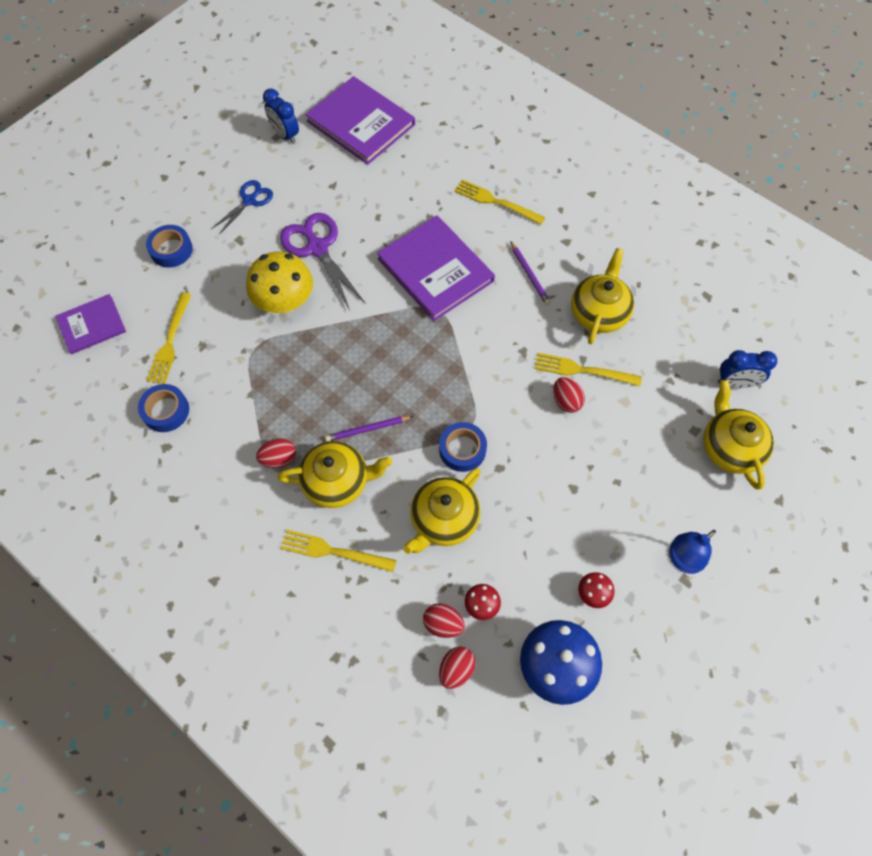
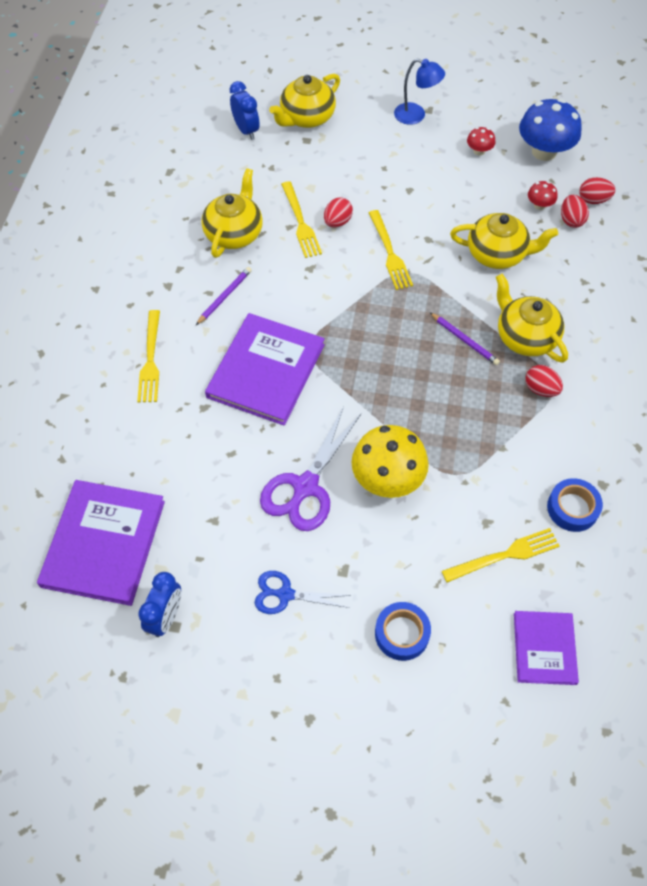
camera: 120 degrees left, 5 degrees down
(92, 325) = (544, 648): purple book -> purple book turned 60 degrees clockwise
(332, 551) = (580, 310): yellow fork -> yellow fork (390, 253)
(462, 449) = (431, 268): blue tape -> none
(599, 312) = (234, 233): yellow teapot -> yellow teapot turned 120 degrees clockwise

